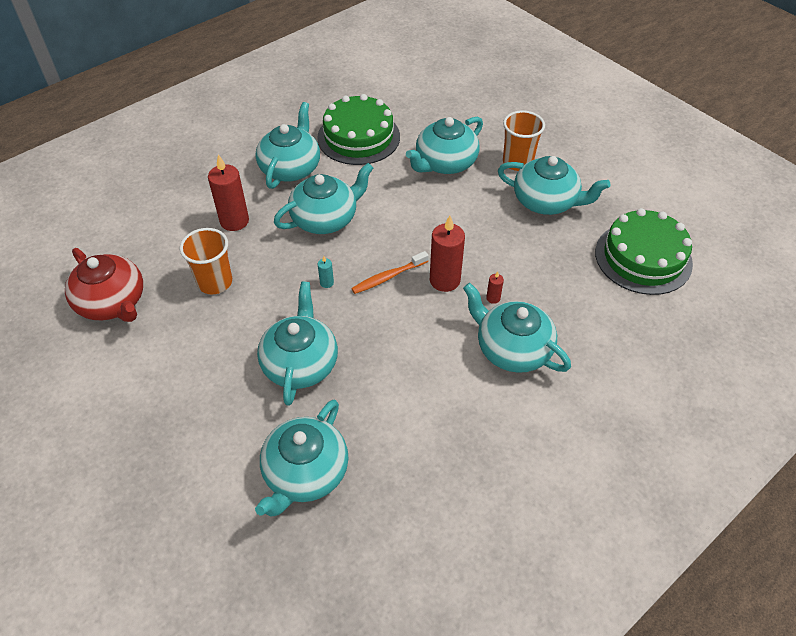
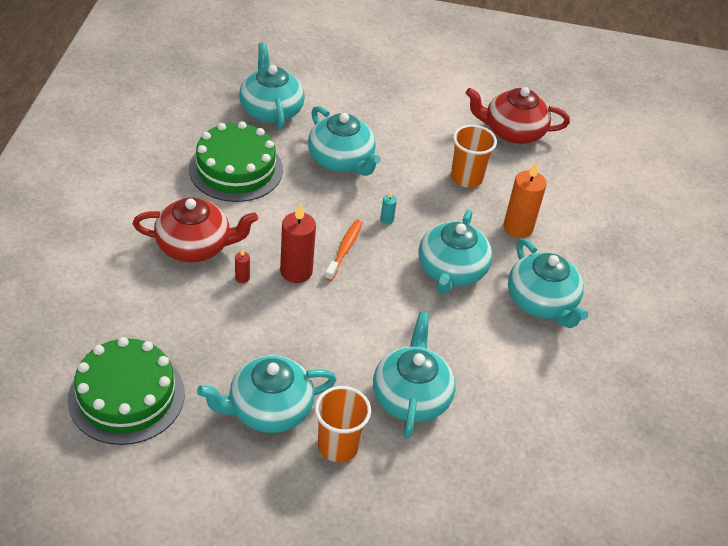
camera: 135 degrees right, 5 degrees down
(234, 221) = (518, 228): red candle -> orange candle
(358, 137) = (527, 376): green cake -> green cake (236, 169)
(512, 348) = (195, 246): turquoise teapot -> red teapot

